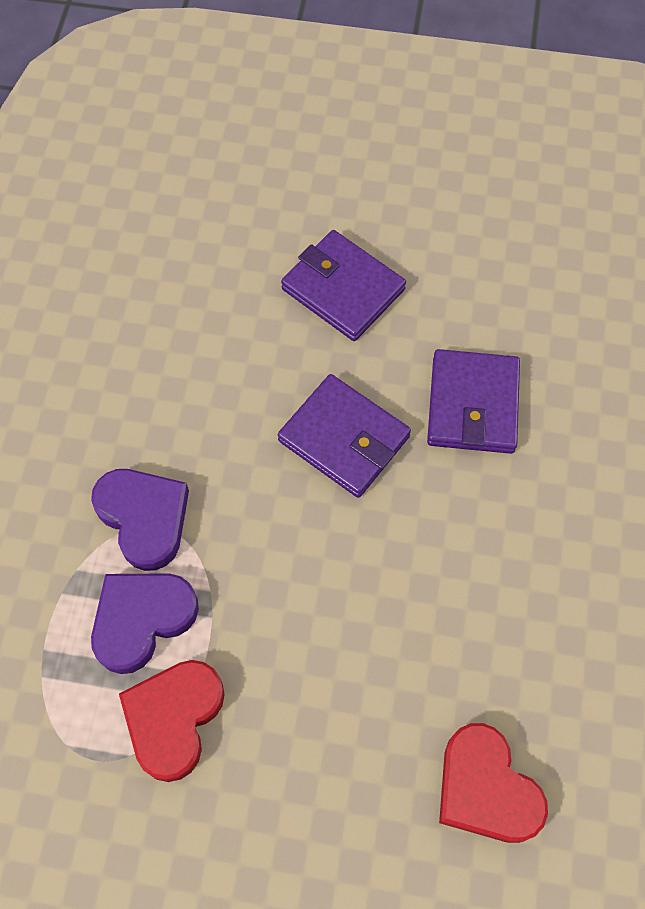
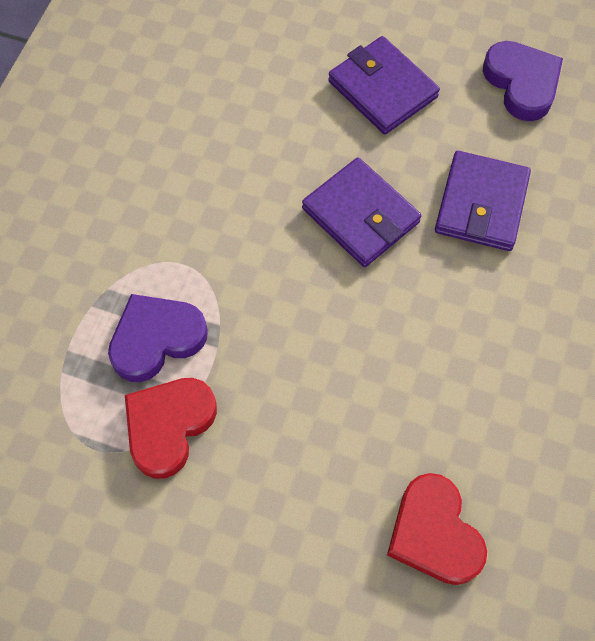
camera: 10 degrees right, 0 degrees up
(144, 518) = (173, 255): purple heart -> purple heart (522, 83)

